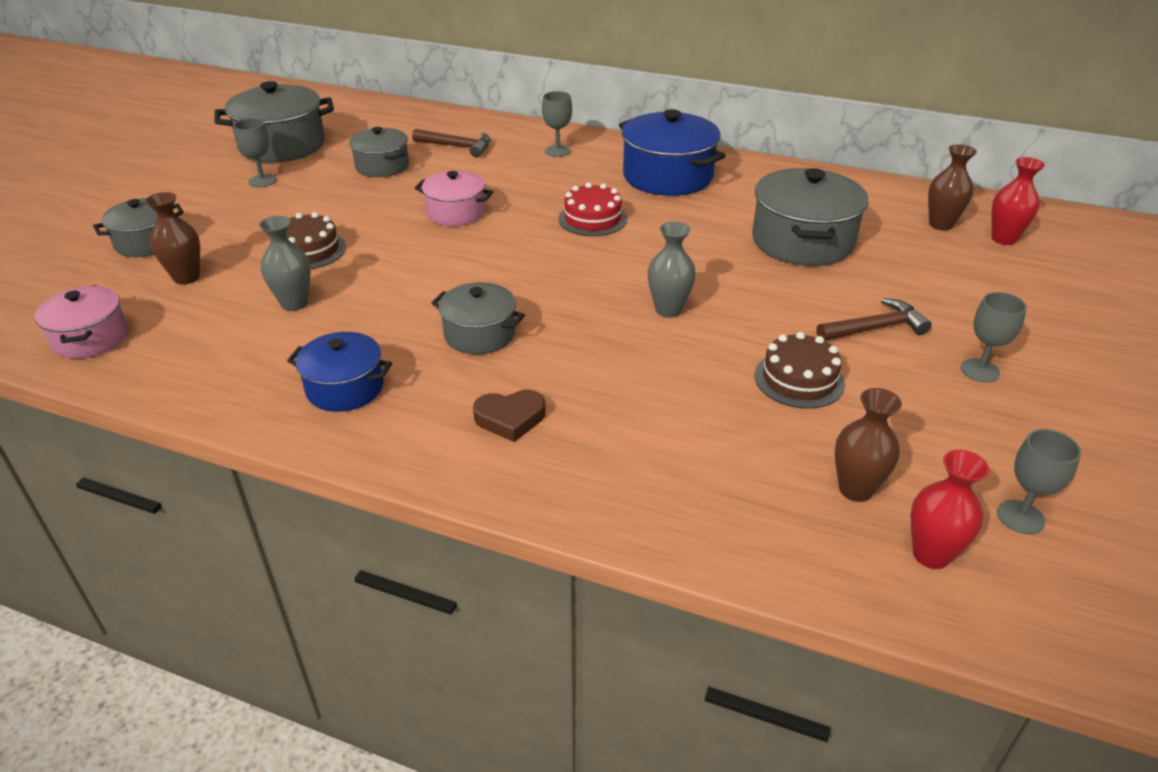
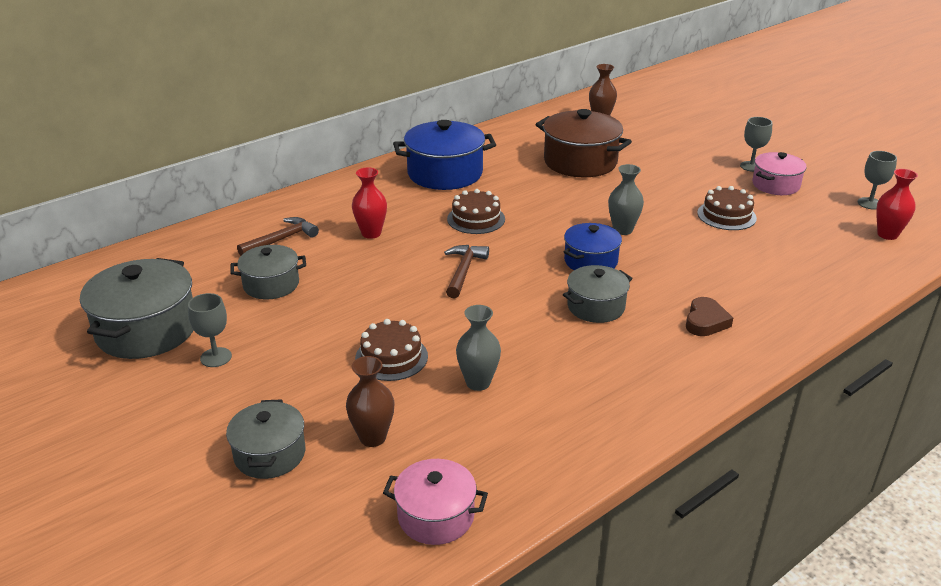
camera: 60 degrees left, 5 degrees down
(345, 388) = (624, 382): blue pot -> blue pot (590, 261)
(456, 213) = (403, 271): pink pot -> pink pot (775, 185)
(557, 151) = (349, 200): grey goblet -> none
(592, 219) = (476, 219): red cake -> brown cake
(802, 241) = (580, 162): grey pot -> brown pot
(855, 489) = (831, 235): brown vase -> none
(875, 328) = (692, 177): brown hammer -> brown hammer (463, 271)
(1003, 239) = (632, 110): red vase -> red vase (371, 233)

